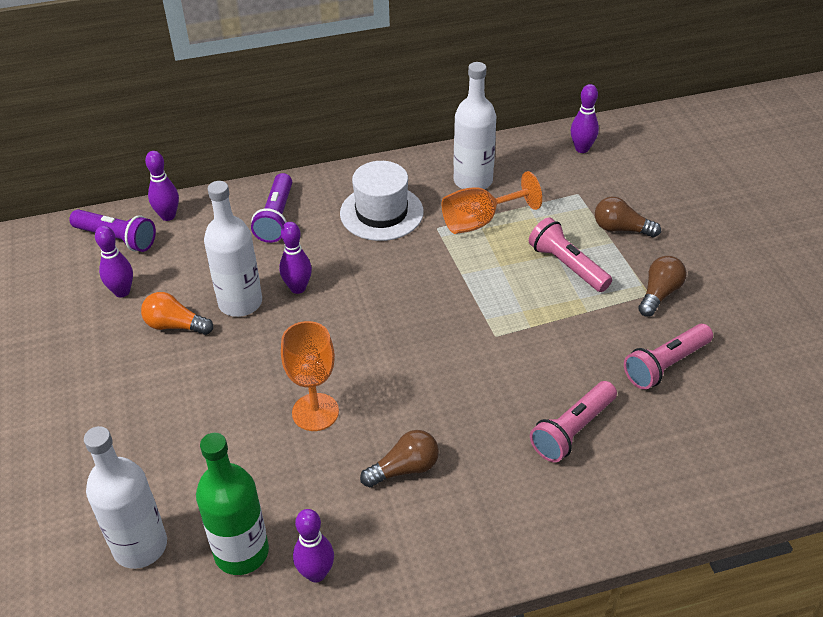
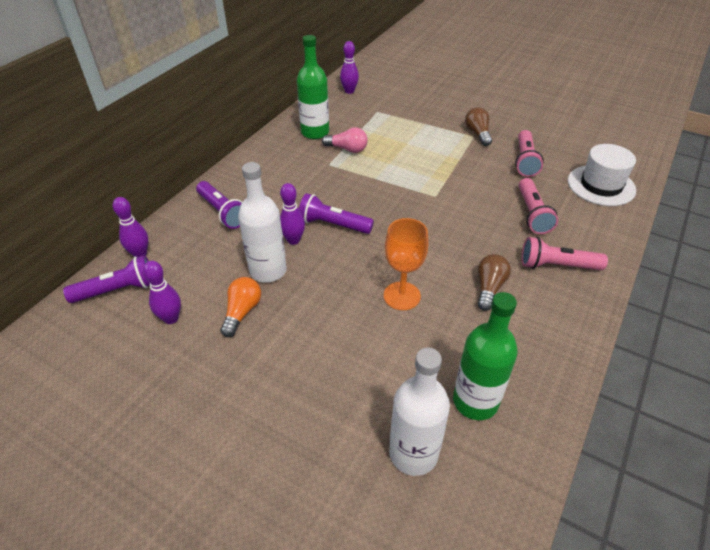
camera: 45 degrees left, 0 degrees up
(175, 325) = (242, 312): orange light bulb -> orange light bulb turned 135 degrees clockwise
(316, 573) = (528, 375): purple bowling pin -> none
(352, 297) = (333, 224): none -> purple flashlight
(381, 213) = (286, 174): white hat -> white hat (601, 185)
(473, 181) = (315, 132): white bottle -> green bottle
(479, 221) = (347, 149): orange goblet -> pink light bulb
(567, 265) = (420, 145): pink flashlight -> pink flashlight (557, 265)
(621, 229) = (420, 116): brown light bulb -> none

